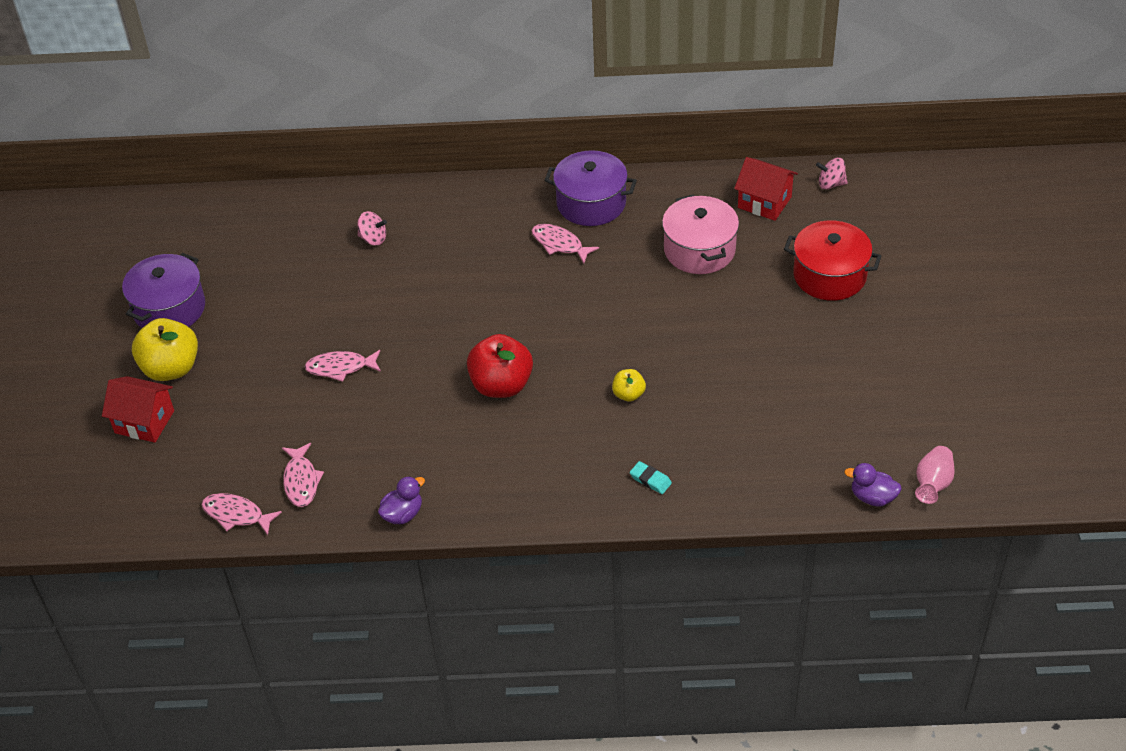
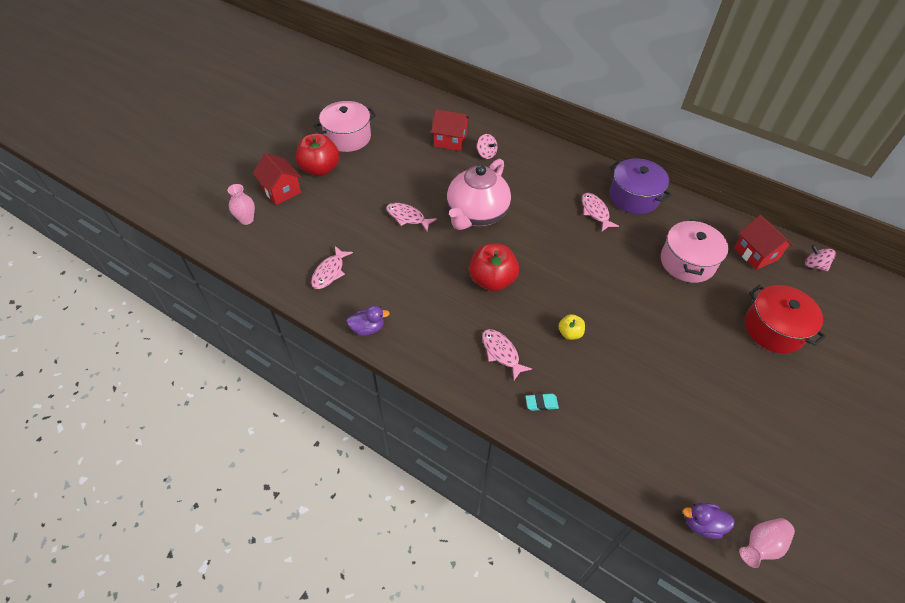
camera: 30 degrees right, 5 degrees up
(133, 480) = (246, 220): none -> pink vase
(169, 308) = (347, 137): purple pot -> pink pot
(171, 368) = (320, 169): yellow apple -> red apple
(236, 515) = (278, 271): pink fish -> pink fish (501, 353)
(311, 244) = (450, 140): none -> red house
(422, 320) = (476, 214): none -> pink teapot
(650, 480) = (541, 403): turquoise eraser -> turquoise eraser turned 75 degrees counterclockwise
(872, 497) = (702, 524): purple duck -> purple duck turned 45 degrees counterclockwise

